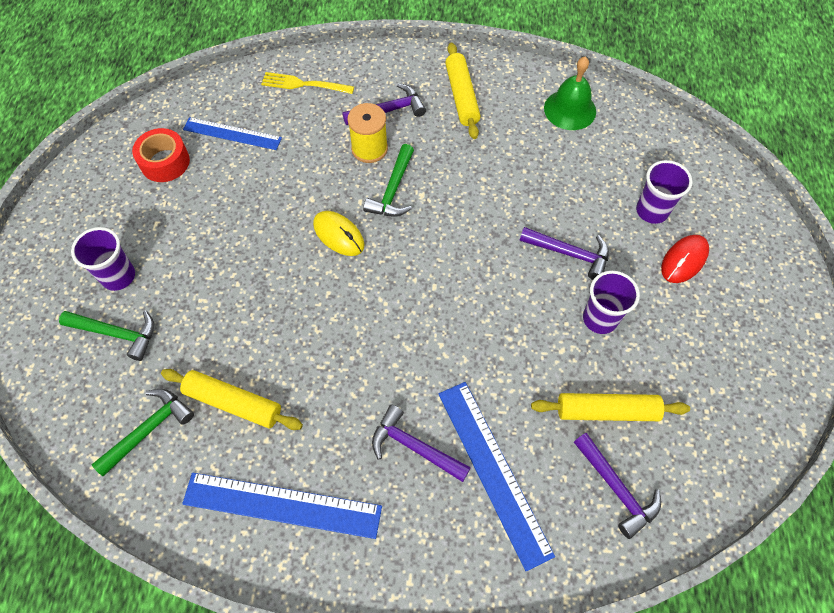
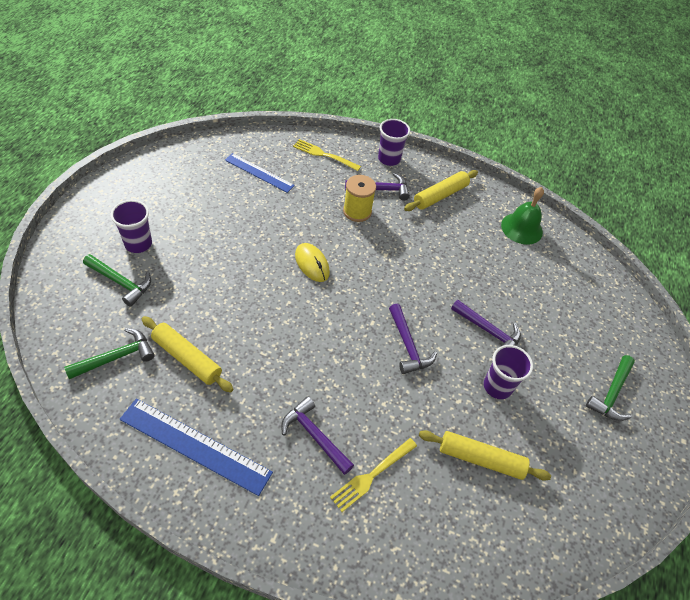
camera: 10 degrees right, 10 degrees down
(165, 162) = (203, 177): red tape -> none
(393, 190) = (364, 245): green hammer -> green hammer (611, 393)
(461, 96) = (440, 195): yellow rolling pin -> yellow rolling pin turned 45 degrees clockwise
(493, 471) = (372, 475): blue ruler -> yellow fork
(616, 489) = (469, 523): purple hammer -> purple hammer (407, 345)
(652, 211) = (565, 319): purple cup -> purple cup (389, 159)
(684, 260) = (581, 364): red mouse -> none

